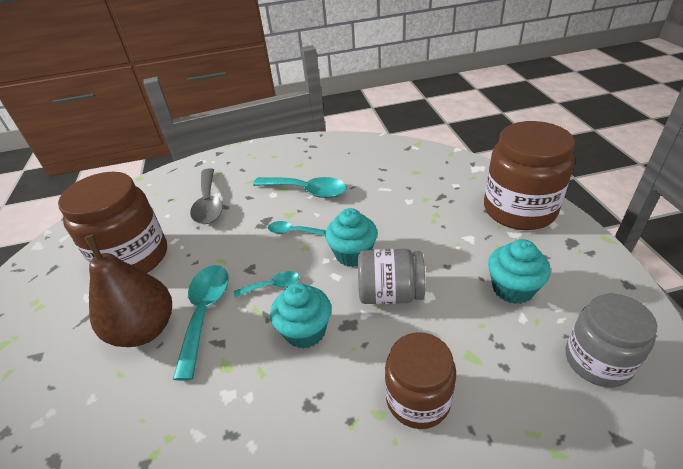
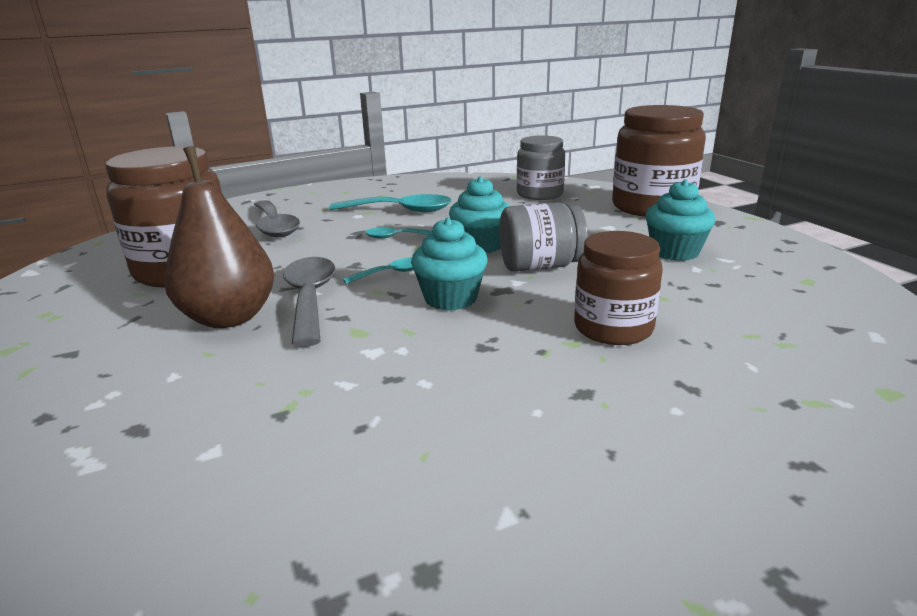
camera: 15 degrees left, 15 degrees down
(205, 313) = (310, 298): turquoise spoon -> grey spoon
(597, 361) = (788, 285): grey jar -> grey jar (539, 194)

